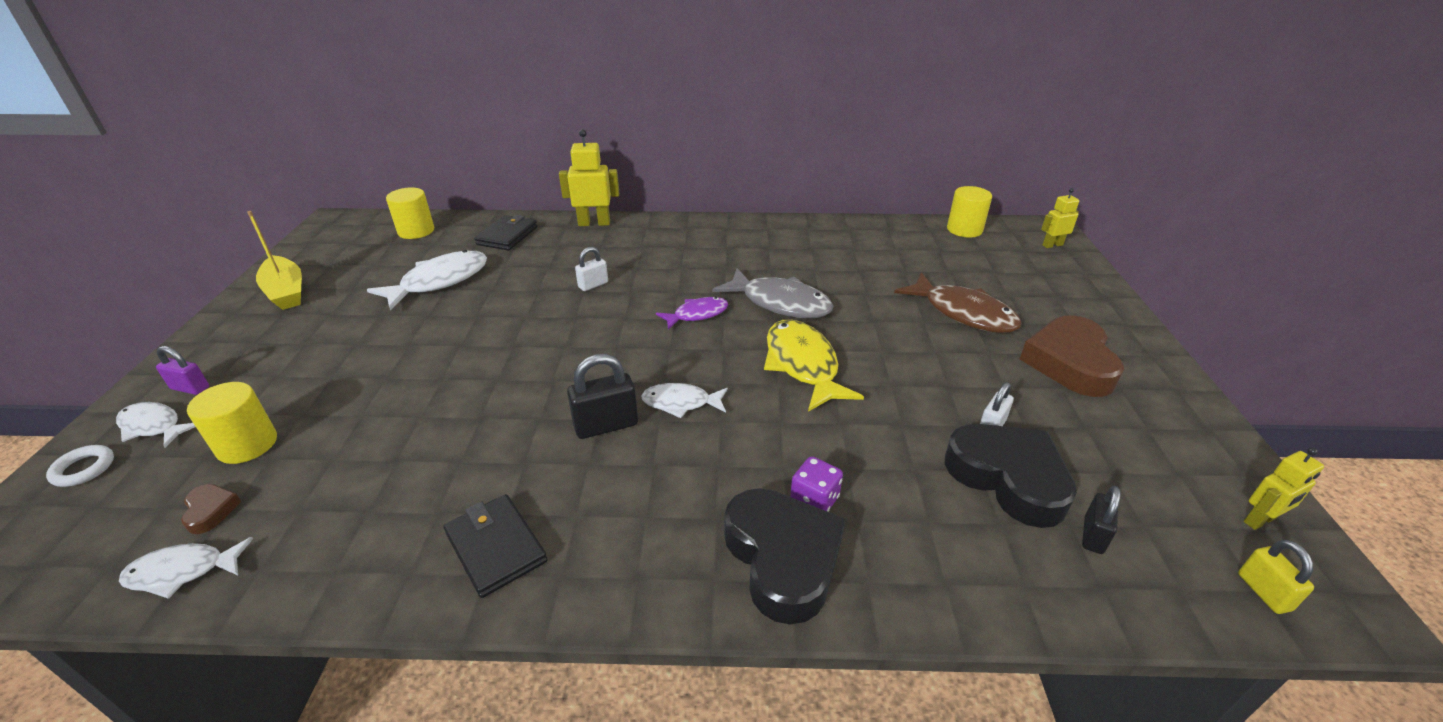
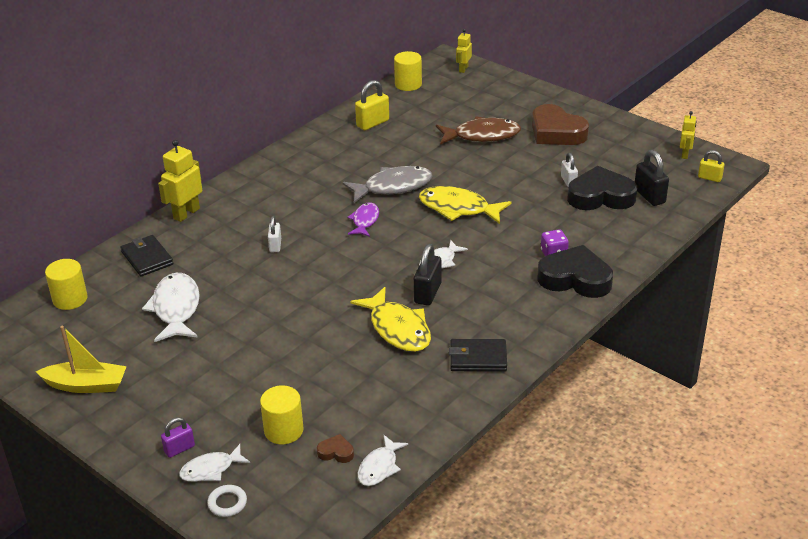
camera: 50 degrees left, 0 degrees up
(511, 437) = (398, 329): none -> yellow fish
(868, 242) = (372, 123): none -> yellow padlock
(1093, 535) = (649, 196): black padlock -> black padlock, size x1.59

